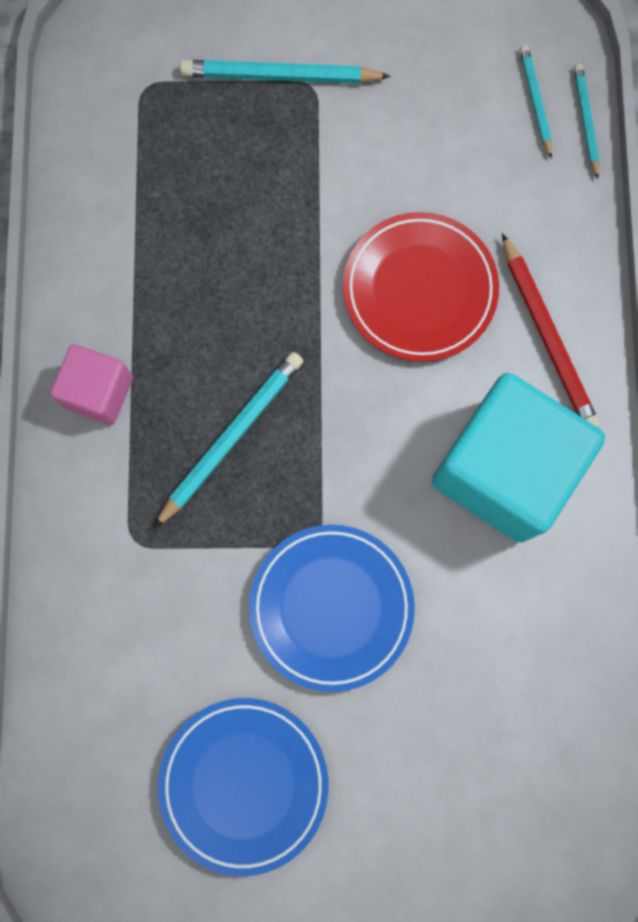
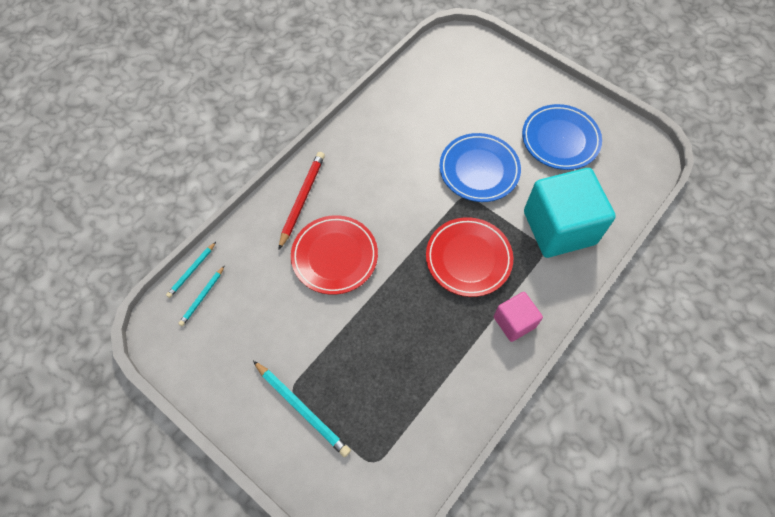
camera: 140 degrees left, 15 degrees down
(231, 437) = (468, 259): turquoise pencil -> red plate
(503, 470) = (368, 167): turquoise cube -> turquoise cube (559, 227)

